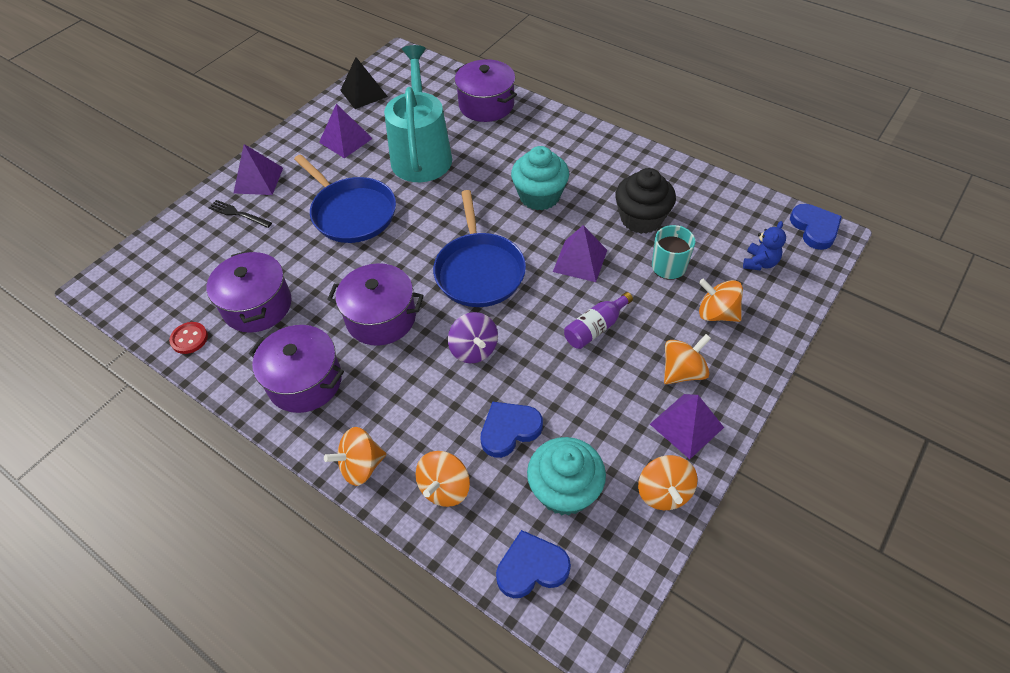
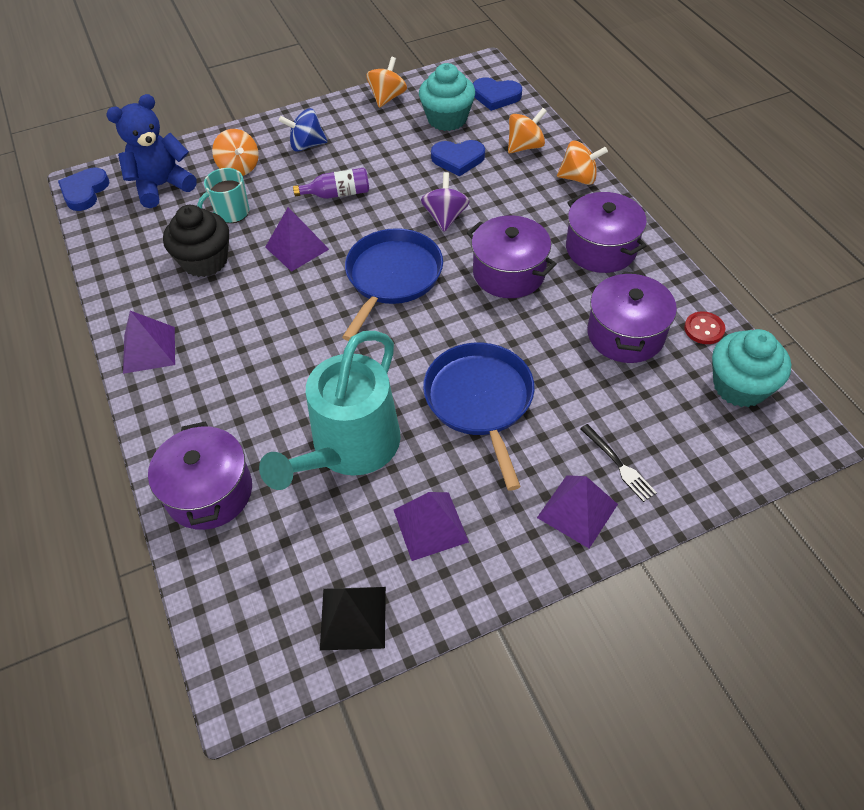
camera: 150 degrees left, 0 degrees up
(539, 196) = (270, 327): turquoise cupcake -> turquoise cupcake (739, 386)
(682, 371) = (306, 145): orange spinning top -> blue spinning top
(686, 425) = (338, 119): purple pyramid -> purple pyramid (149, 350)
(759, 263) = (162, 186): blue teddy bear -> blue teddy bear, size x1.86

